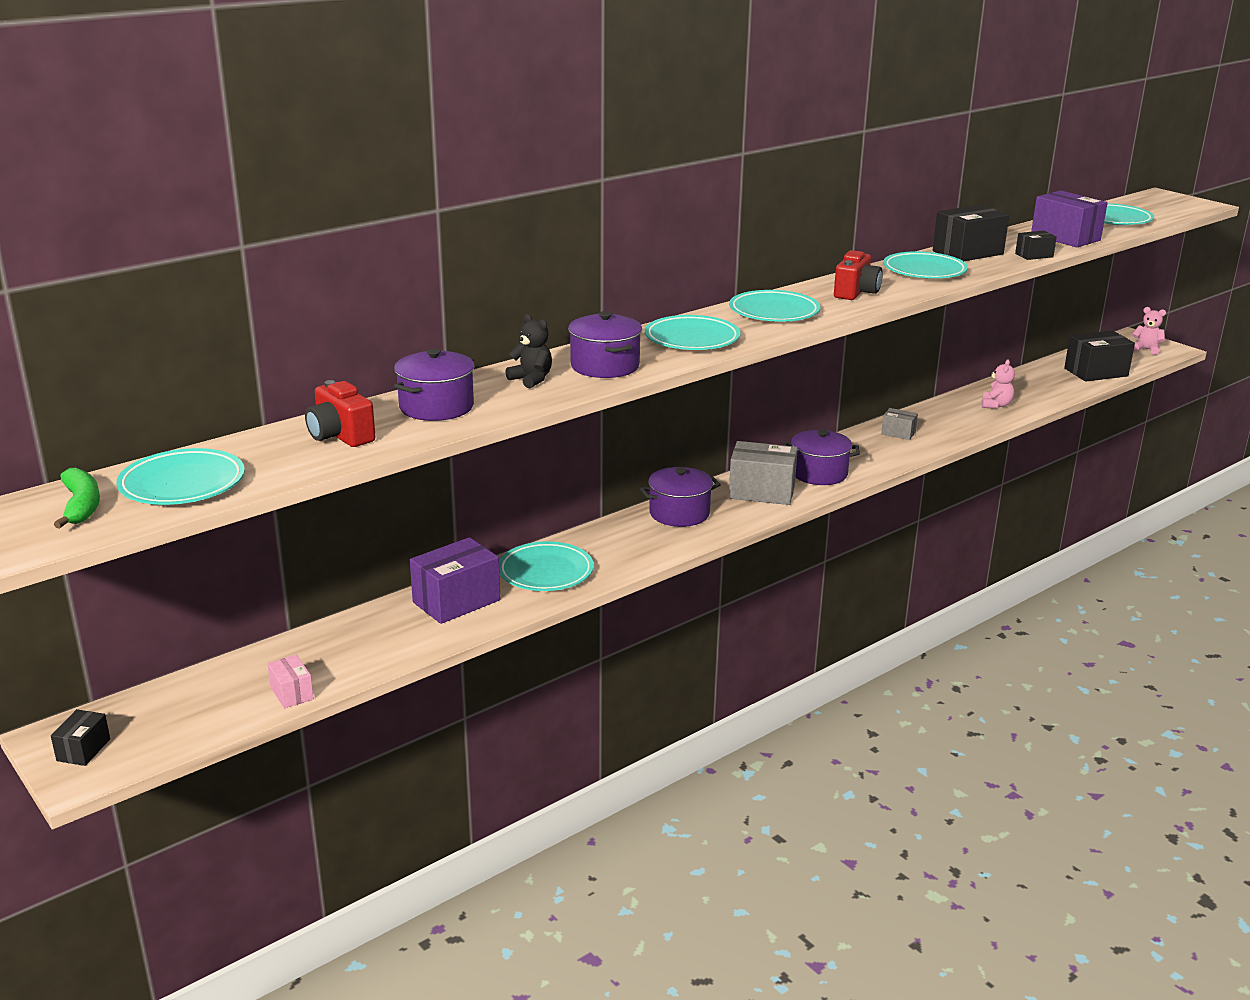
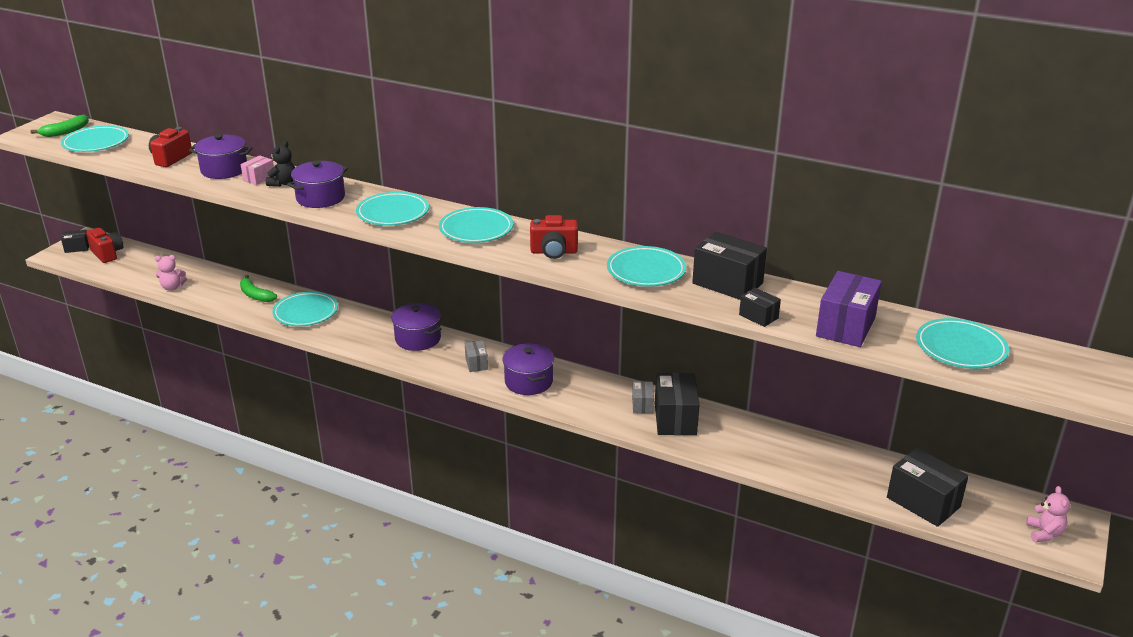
camera: 65 degrees right, 5 degrees up
(153, 718) = (107, 254): none -> red camera
(292, 693) = (140, 279): pink box -> pink box (259, 178)
(456, 601) = (255, 295): purple box -> green banana
(762, 492) = (476, 363): grey box -> grey box, size x0.53
(930, 425) = (675, 418): none -> black box
(996, 405) = (760, 448): pink teddy bear -> pink teddy bear (172, 287)

